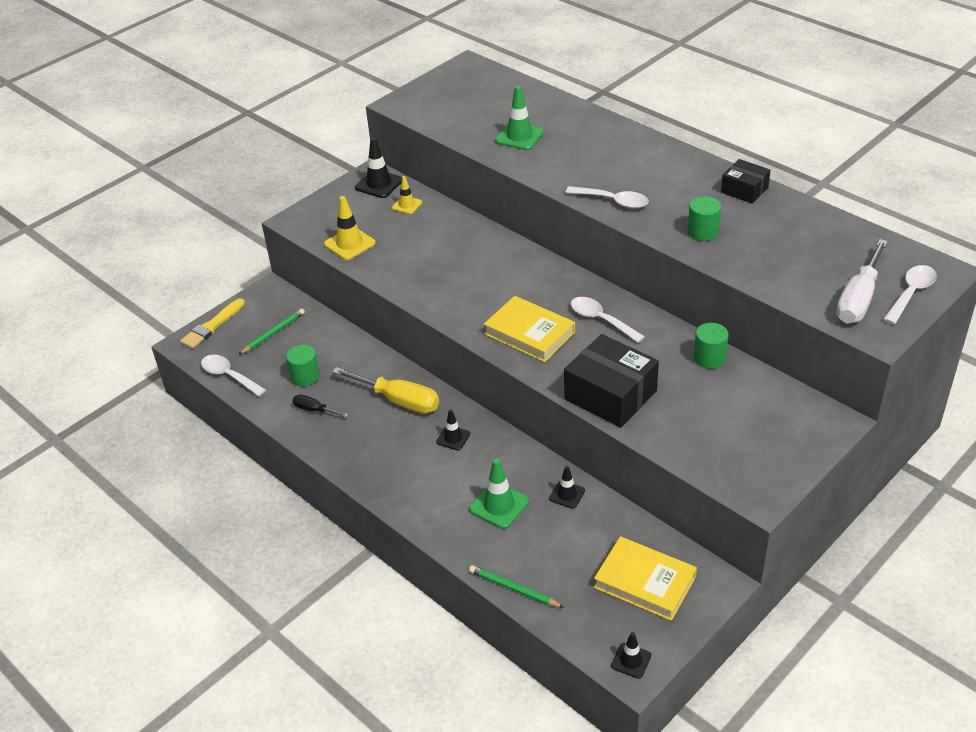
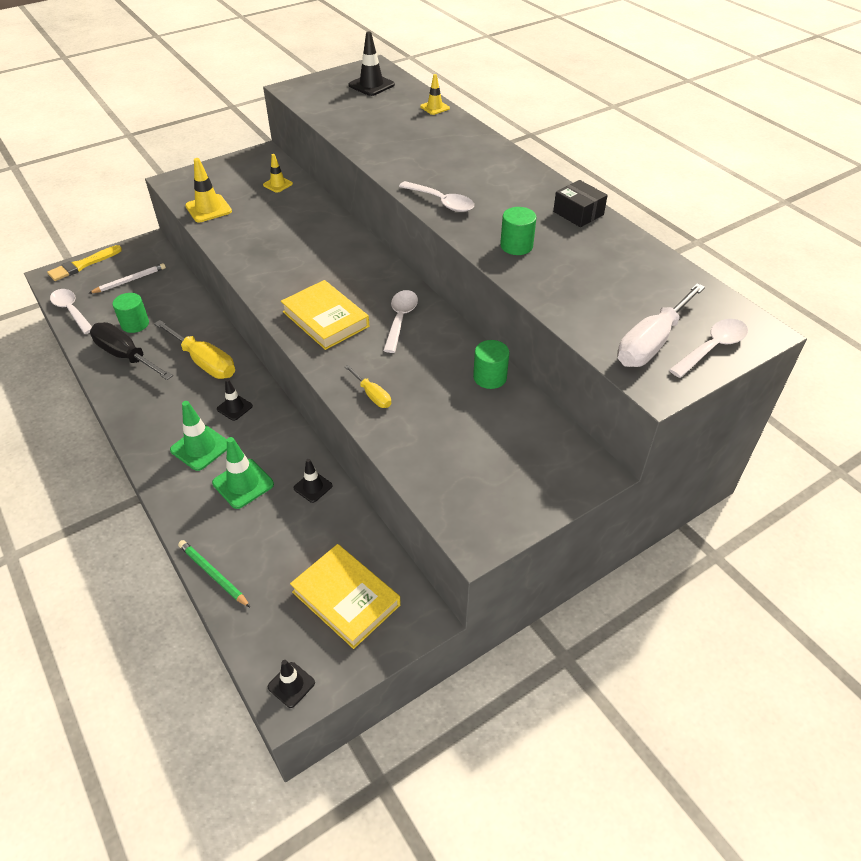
camera: 10 degrees right, 5 degrees up
(273, 333) = (130, 280): green pencil -> white pencil
(314, 410) = (126, 356): black screwdriver -> black screwdriver, size x1.93
(379, 184) = (264, 163): black traffic cone -> black traffic cone (371, 85)
(519, 136) = (385, 131): green traffic cone -> green traffic cone (200, 448)
(555, 102) = (434, 107): none -> yellow traffic cone
(601, 320) = (400, 319): white spoon -> white spoon turned 45 degrees clockwise
(610, 395) = (372, 395): black box -> yellow screwdriver

